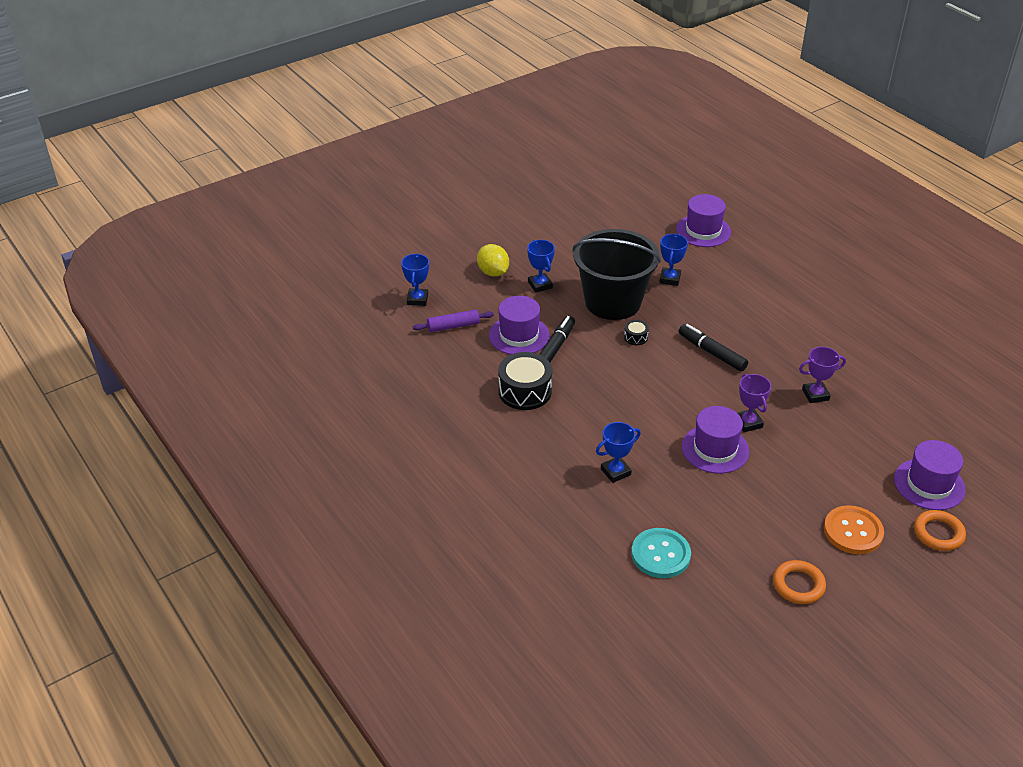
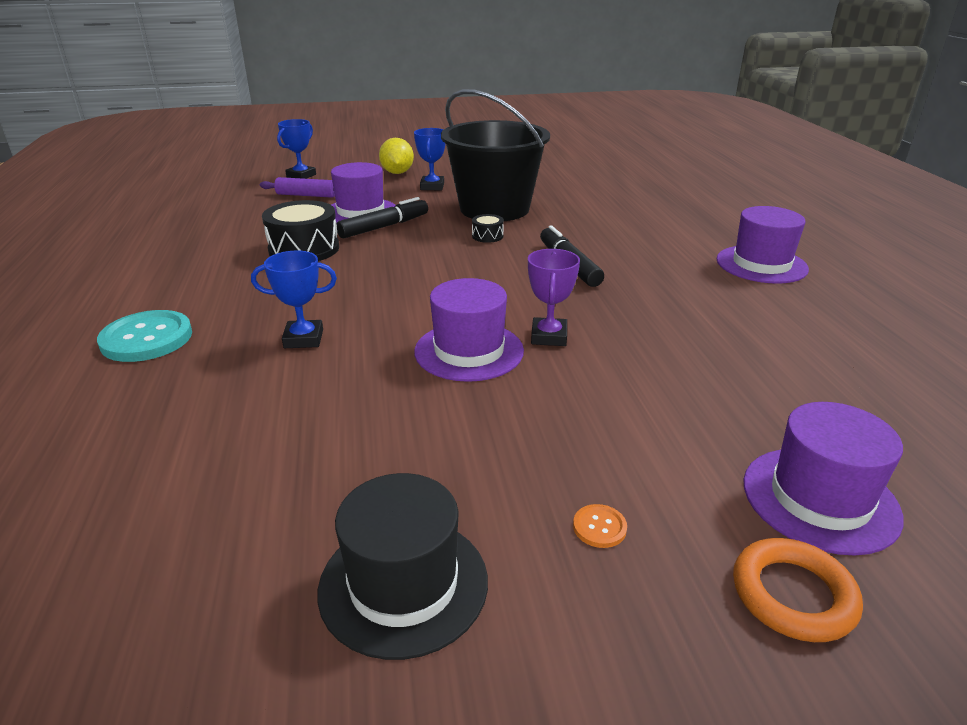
camera: 25 degrees right, 10 degrees down
(660, 554) = (231, 450): turquoise button -> turquoise button (147, 338)
(670, 279) = (581, 205): blue trophy -> none
(703, 231) = (658, 183): purple hat -> purple hat (761, 264)
(798, 585) = (403, 584): orange ring -> black hat
(815, 395) = (683, 332): purple trophy -> none
(853, 531) = (599, 527): orange button -> orange button, size x0.43

